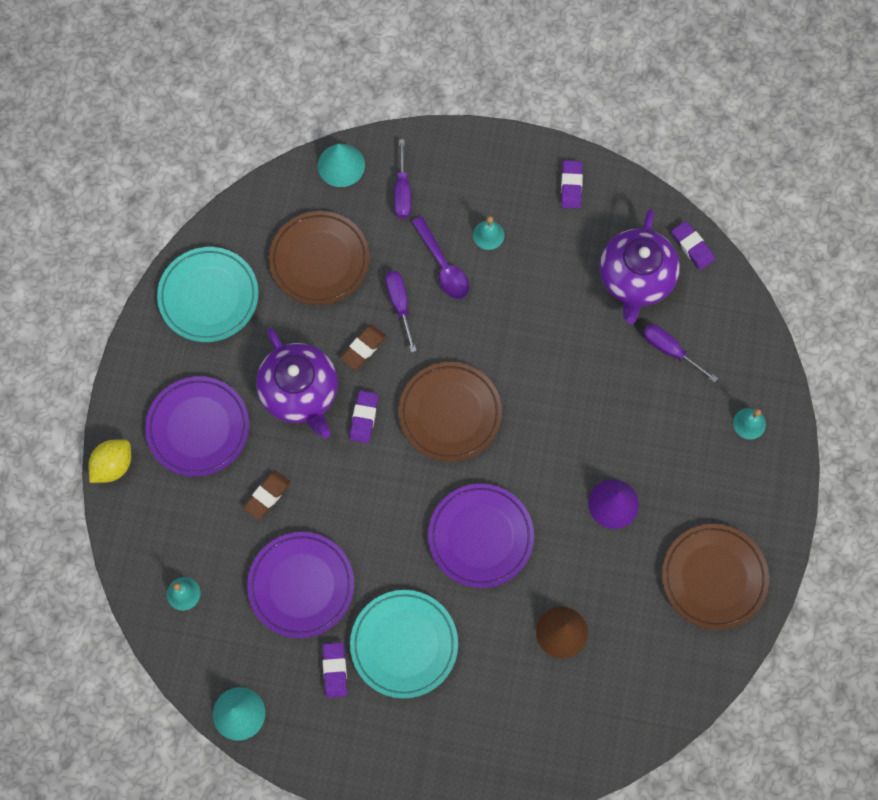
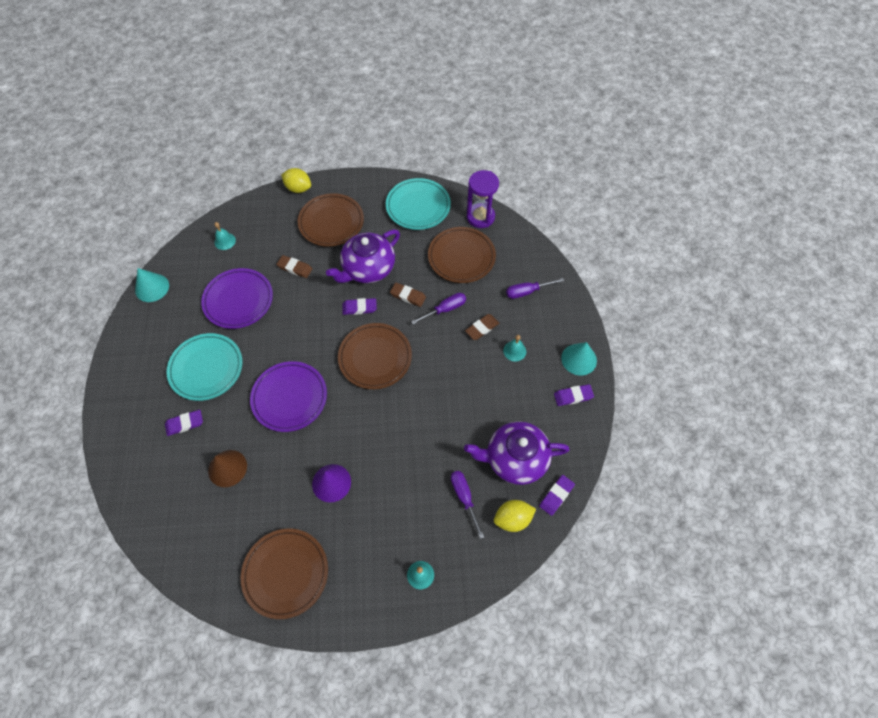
camera: 75 degrees right, 10 degrees down
(198, 428) = (331, 222): purple plate -> brown plate
(256, 215) = (480, 217): none -> purple hourglass
(335, 670) = (184, 332): purple eraser -> purple eraser (185, 424)
(341, 165) = (532, 253): turquoise cone -> turquoise cone (579, 359)
(443, 265) = (482, 328): purple spoon -> brown eraser
(670, 350) = (464, 498): purple screwdriver -> purple screwdriver turned 45 degrees counterclockwise
(708, 303) = (512, 519): none -> yellow lemon

